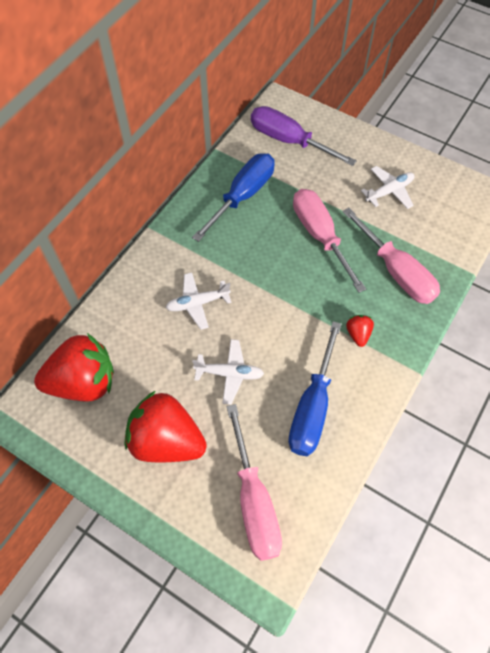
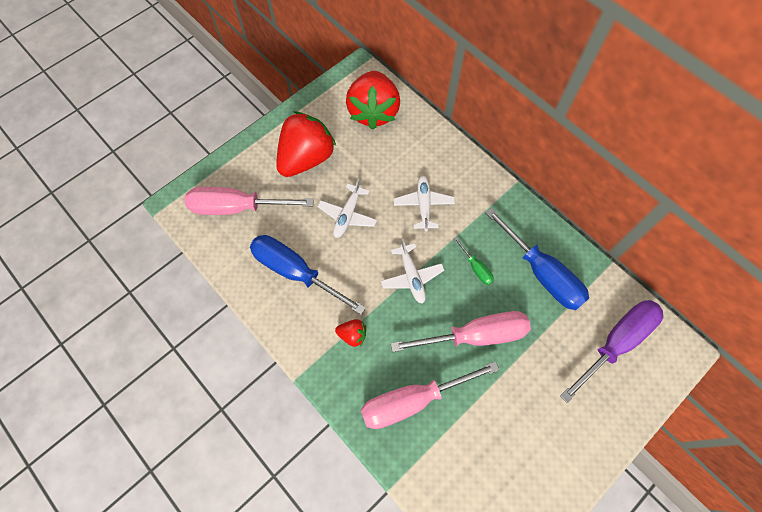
camera: 105 degrees right, 5 degrees up
(254, 246) = (476, 268): none -> green screwdriver
(389, 191) = (522, 435): white plane -> white plane (411, 276)

